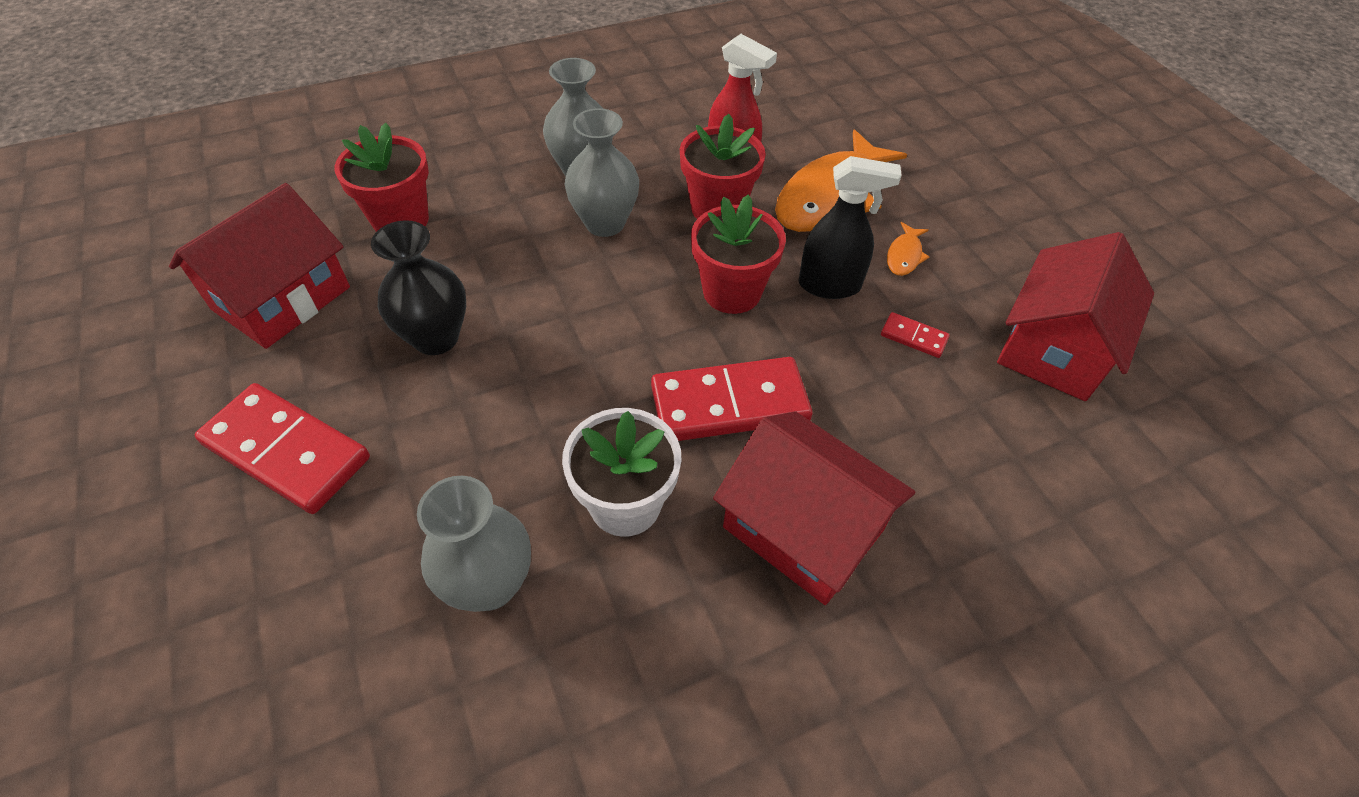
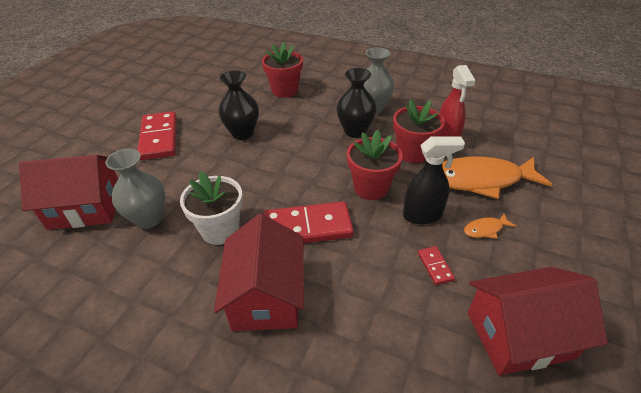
camera: 50 degrees right, 10 degrees down
(281, 298) = (218, 94): red house -> red house (86, 208)
(605, 223) = (355, 131): grey vase -> black vase
(729, 404) = (307, 227): red domino -> red domino turned 45 degrees counterclockwise
(830, 285) = (423, 215): black spray bottle -> black spray bottle turned 60 degrees counterclockwise

